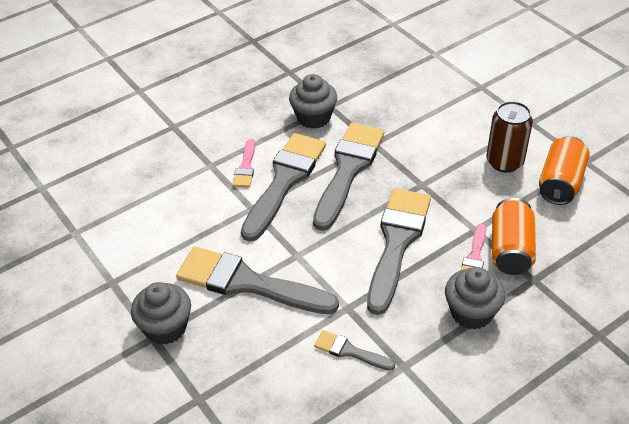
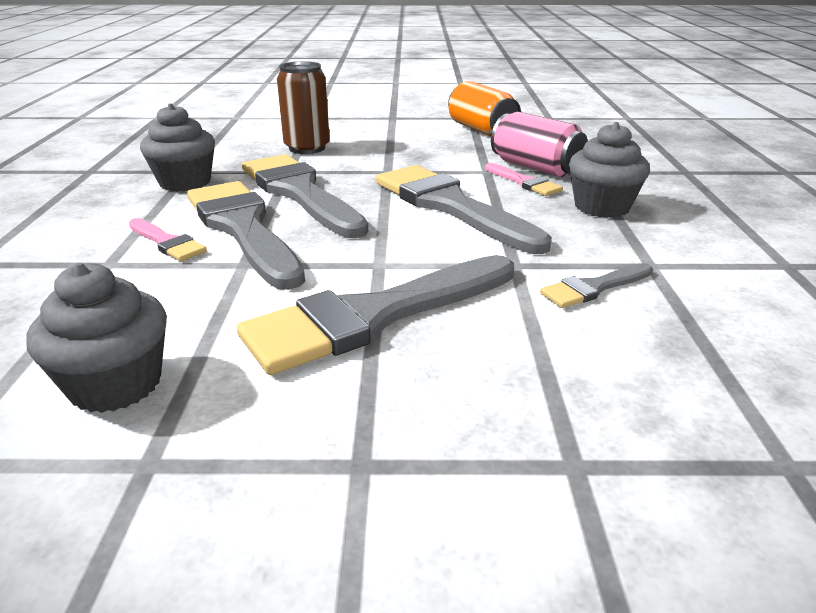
camera: 55 degrees left, 15 degrees down
(165, 327) = (358, 436): grey cupcake -> grey cupcake (116, 384)
(504, 162) = (421, 137): brown can -> brown can (307, 148)
(510, 250) = (535, 167): orange can -> pink can

